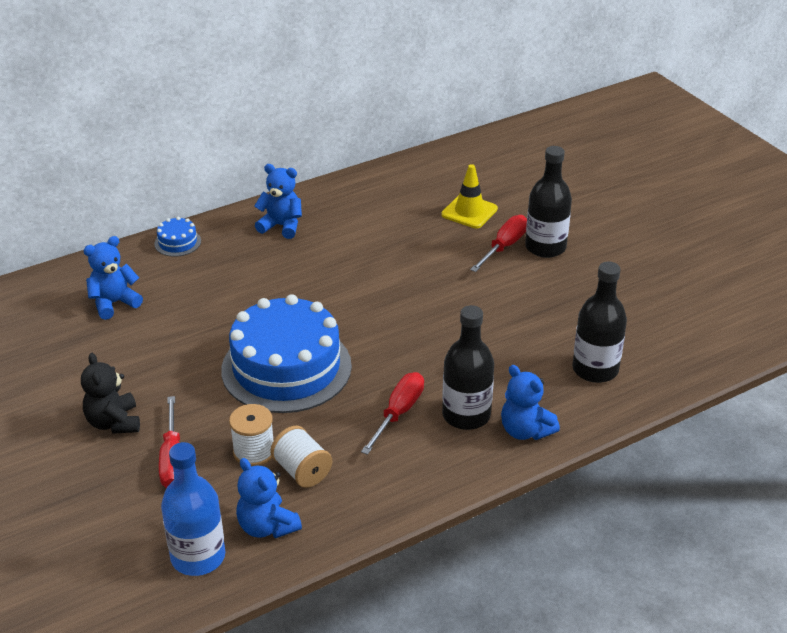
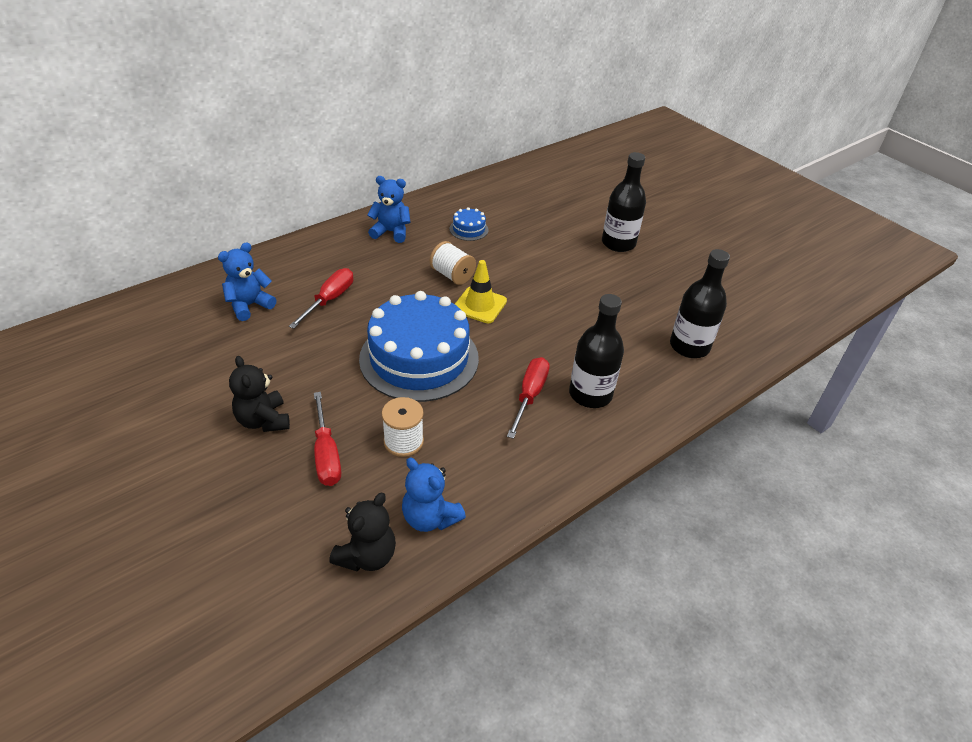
camera: 10 degrees left, 5 degrees up
(177, 242) = (301, 249): blue cake -> blue cake (469, 229)
(198, 557) = (367, 556): blue bottle -> black teddy bear
(302, 471) = (453, 458): white spool -> white spool (452, 275)
(469, 212) = (548, 216): yellow traffic cone -> yellow traffic cone (479, 305)
(504, 246) = (584, 244): red screwdriver -> red screwdriver (329, 300)
(525, 431) = (645, 406): blue teddy bear -> none

